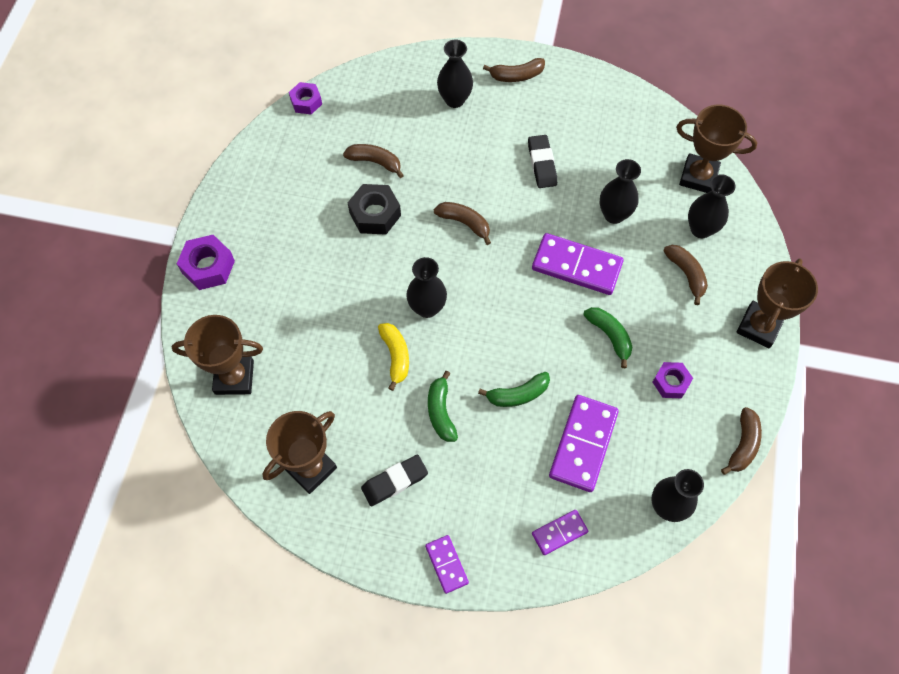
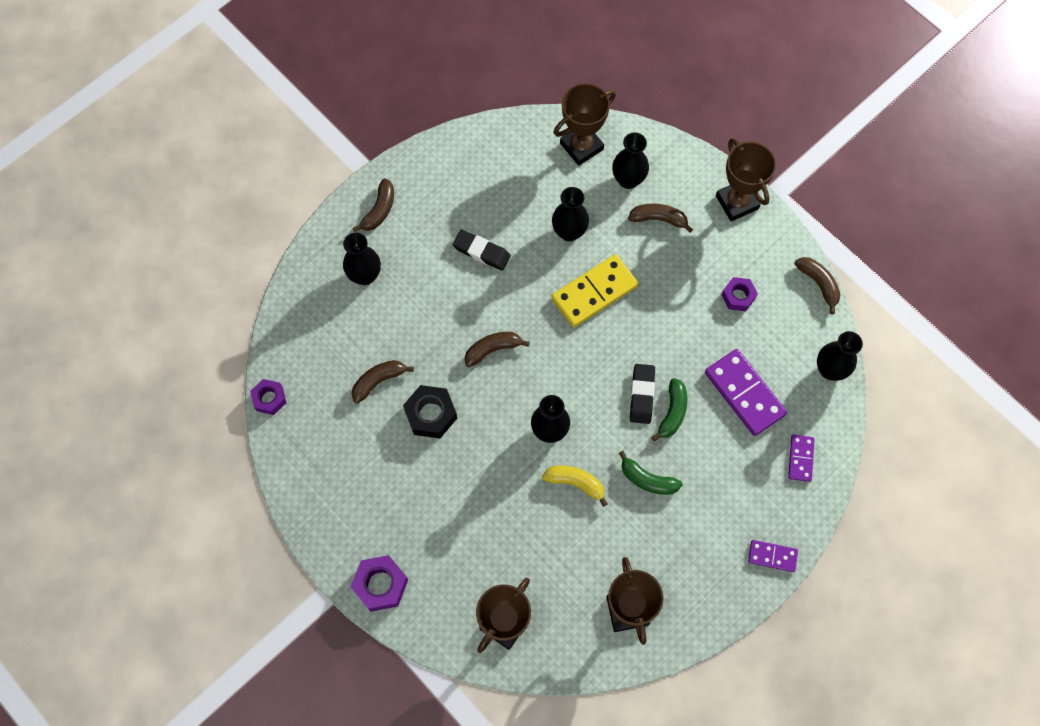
camera: 55 degrees left, 5 degrees up
(394, 481) = (681, 552): black eraser -> black eraser (641, 395)
(577, 266) = (594, 292): purple domino -> yellow domino
(610, 336) = (671, 311): green banana -> none

